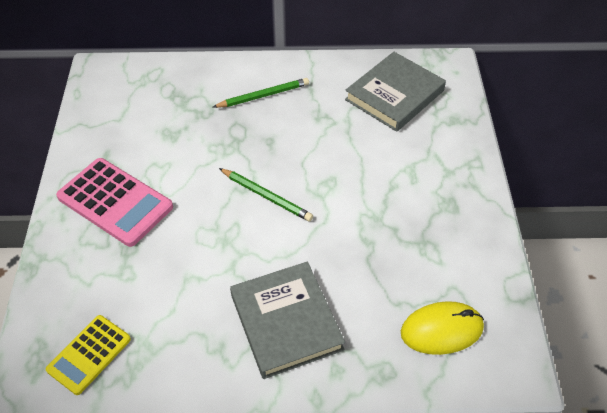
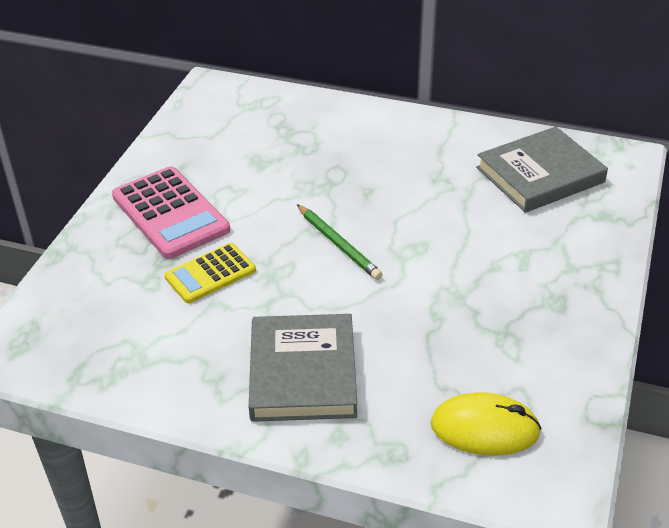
camera: 20 degrees right, 10 degrees down
(89, 354) = (77, 348): yellow calculator -> yellow calculator (210, 274)
(263, 96) = (381, 145): green pencil -> none

